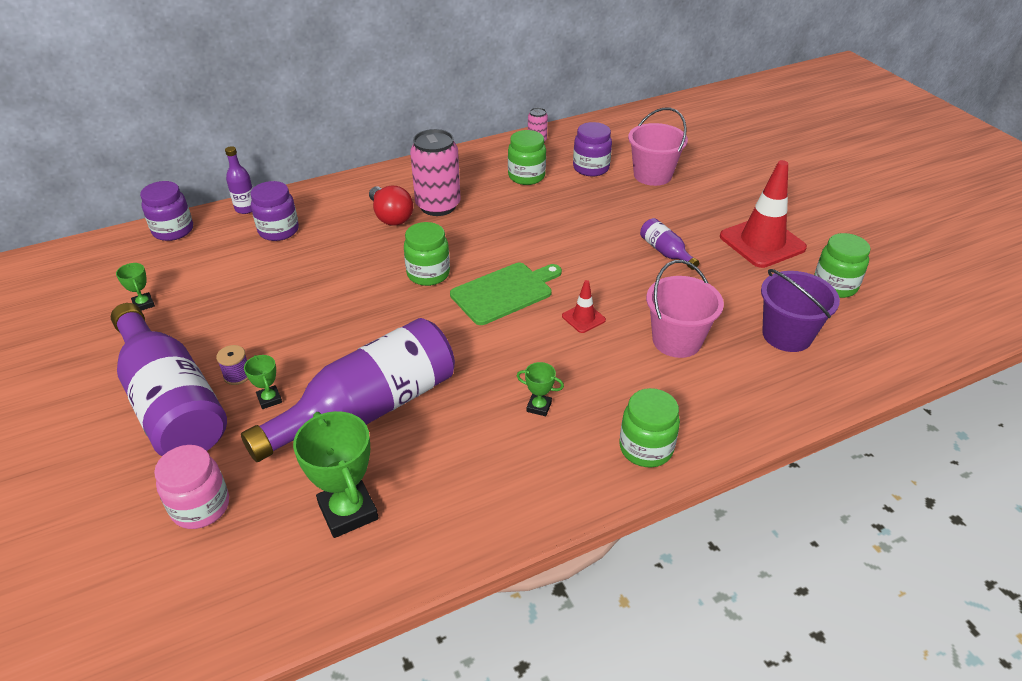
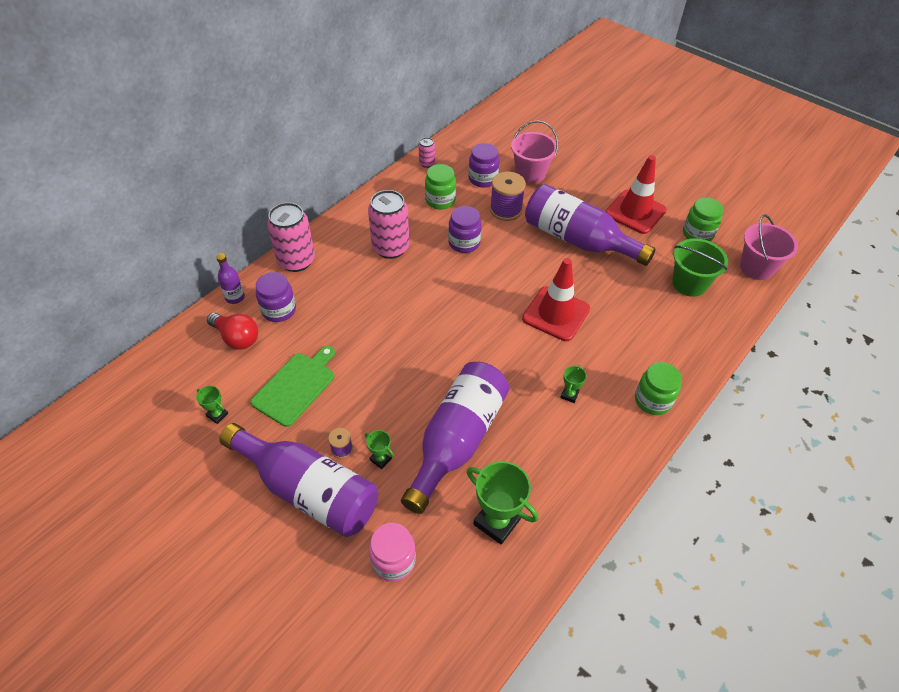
camera: 25 degrees left, 10 degrees up
(173, 230) = (187, 338): purple jar -> purple jar (464, 243)
(331, 193) = (296, 261): none -> pink can
(391, 217) = (360, 269): red light bulb -> red light bulb (237, 338)
(428, 274) = (424, 312): green jar -> none
(504, 292) = (489, 310): green cutting board -> green cutting board (296, 386)
(539, 407) = (569, 395): green trophy -> green trophy turned 60 degrees counterclockwise
(583, 318) = (556, 314): red traffic cone -> red traffic cone, size x2.15
(596, 202) = (505, 210): none -> purple spool
(665, 252) = (578, 240): purple bottle -> purple bottle, size x2.35
(676, 340) = (625, 311): pink bucket -> pink bucket (756, 267)
(787, 335) = (689, 283): purple bucket -> green bucket

